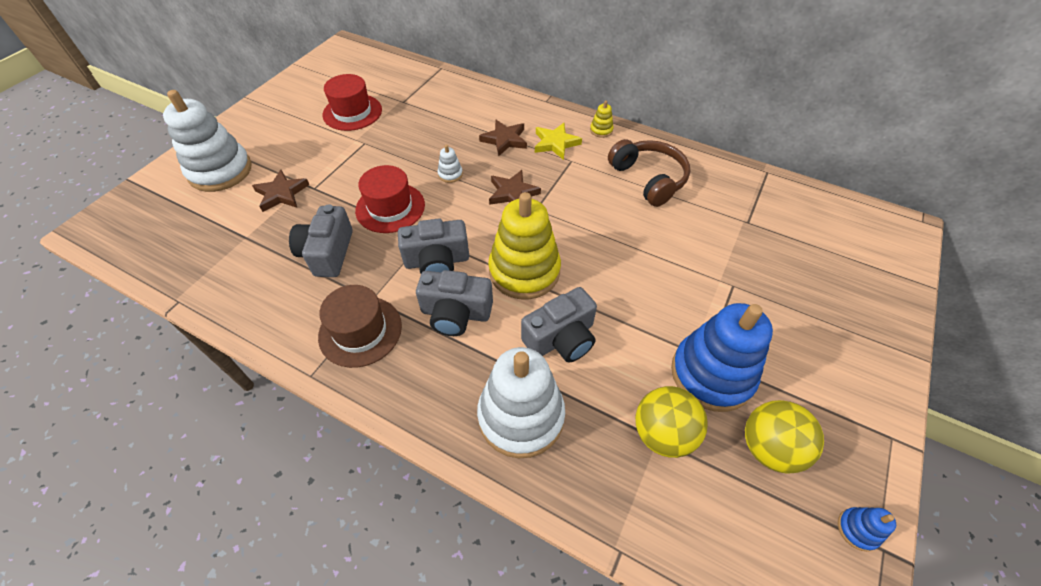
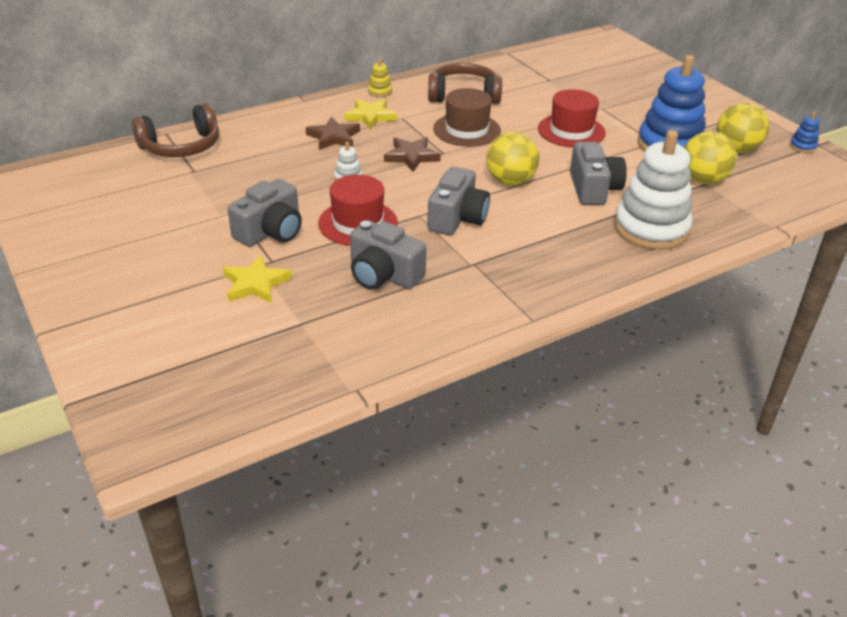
camera: 60 degrees left, 15 degrees down
(220, 171) = (156, 320): white stacking toy -> none
(281, 193) = (255, 284): brown star -> yellow star
(352, 112) = (168, 205): red hat -> red hat (571, 131)
(360, 331) = (504, 280): brown hat -> brown hat (466, 130)
(429, 82) = (181, 146): none -> brown headphones
(456, 313) = (527, 226): grey camera -> grey camera (270, 231)
(524, 271) = (510, 181): yellow stacking toy -> yellow ball

